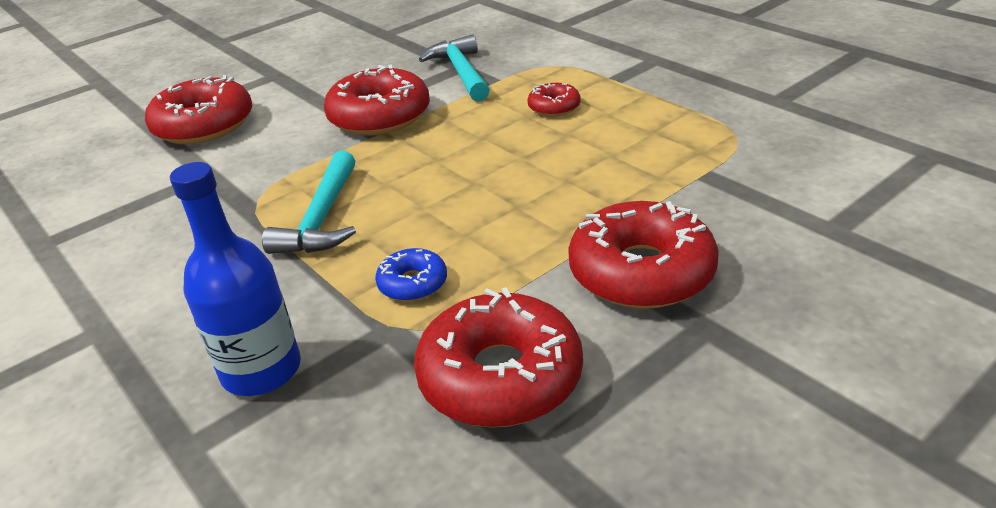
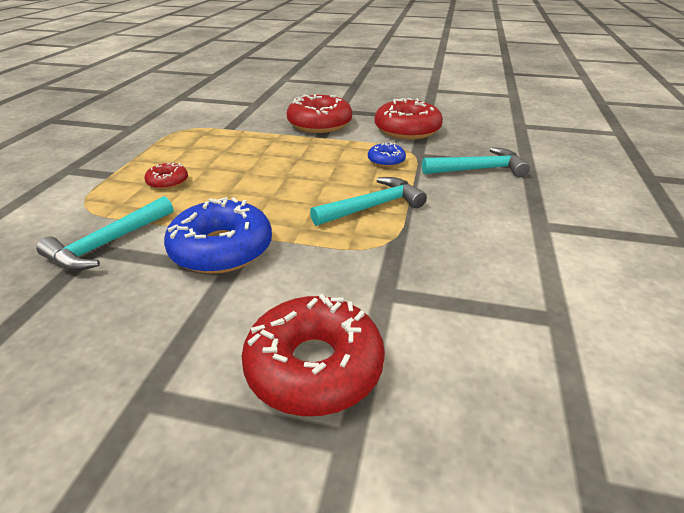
camera: 130 degrees left, 0 degrees up
(261, 370) = (478, 169): blue bottle -> turquoise hammer
(379, 116) = (221, 249): red donut -> blue donut

